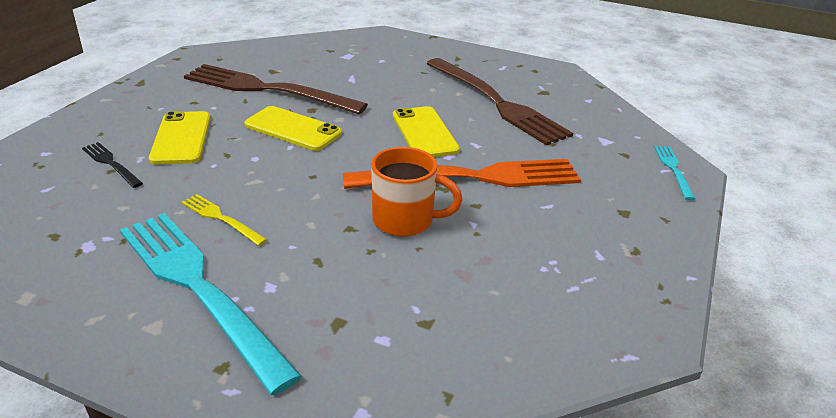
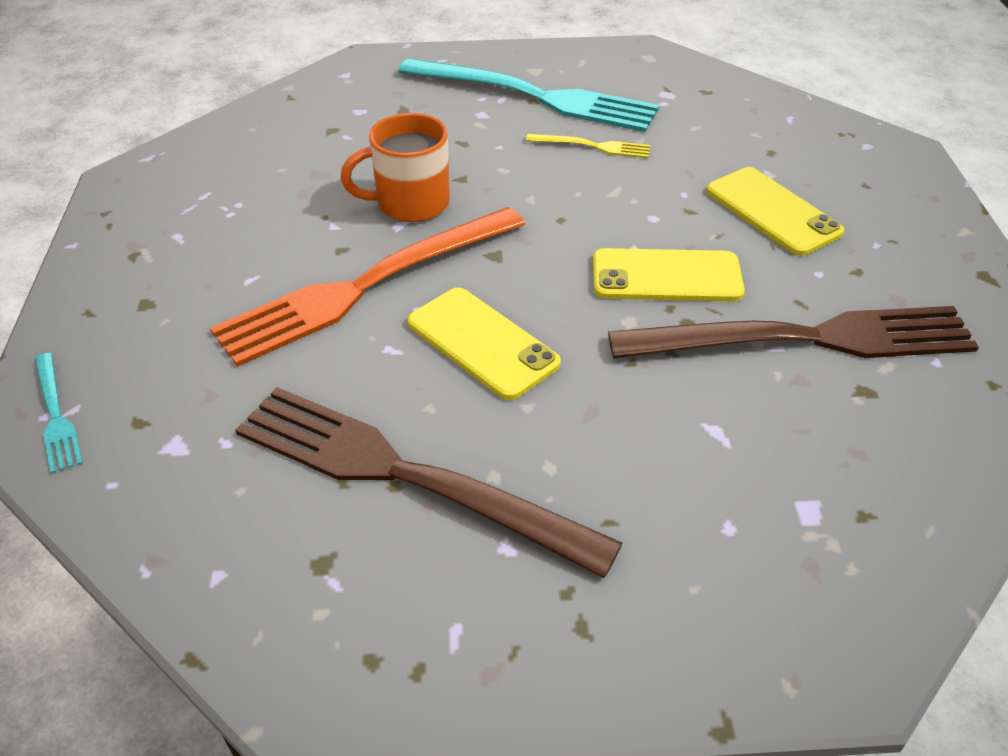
camera: 155 degrees right, 10 degrees up
(111, 163) = (784, 158): black fork -> none

